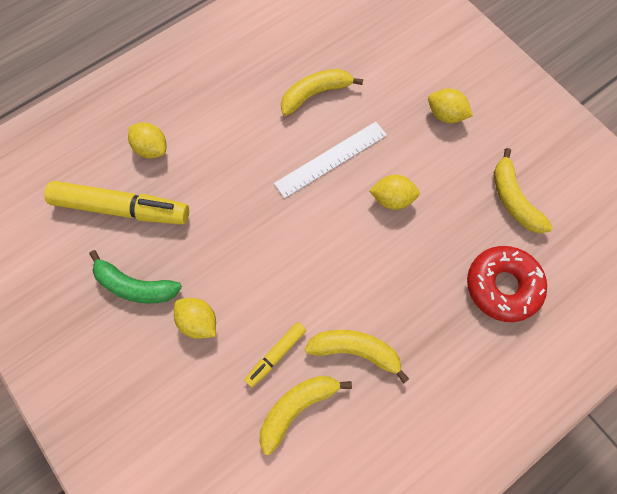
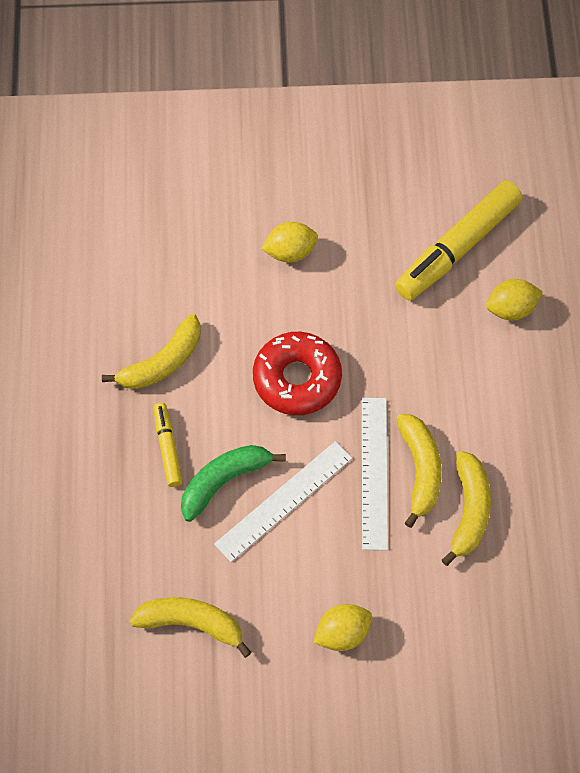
camera: 125 degrees right, 5 degrees down
(135, 286) = (364, 219): green banana -> green banana (224, 481)
(276, 355) = (210, 296): yellow marker -> yellow marker (167, 448)
(297, 407) = (153, 284): yellow banana -> yellow banana (420, 470)
(392, 199) = (284, 501): yellow lemon -> white ruler
(502, 286) = (115, 537): red donut -> red donut (297, 379)

